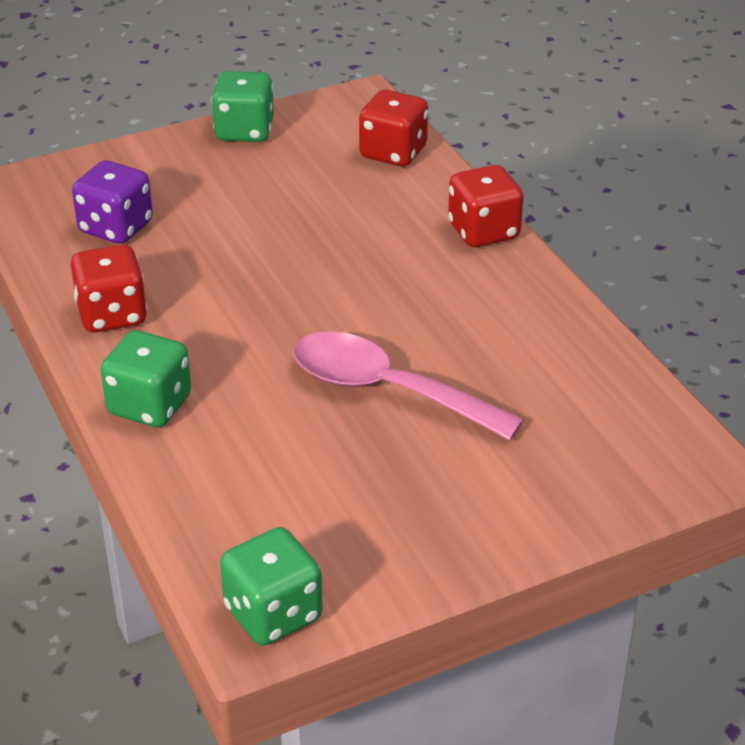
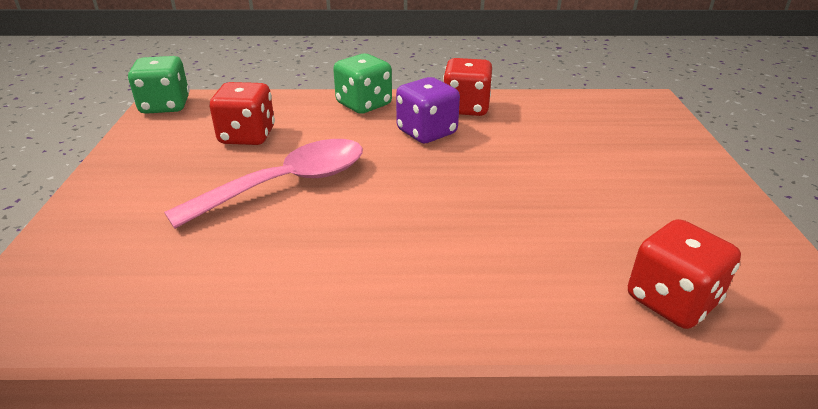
camera: 115 degrees right, 5 degrees down
(116, 227) = (574, 125): purple dice -> purple dice (426, 132)
(245, 131) = (732, 210): green dice -> none
(483, 231) = (468, 316): red dice -> red dice (247, 136)

